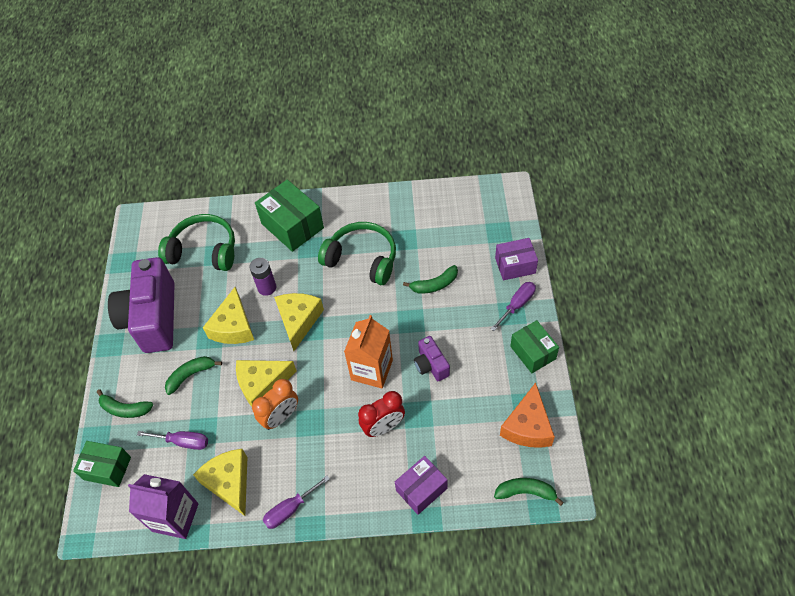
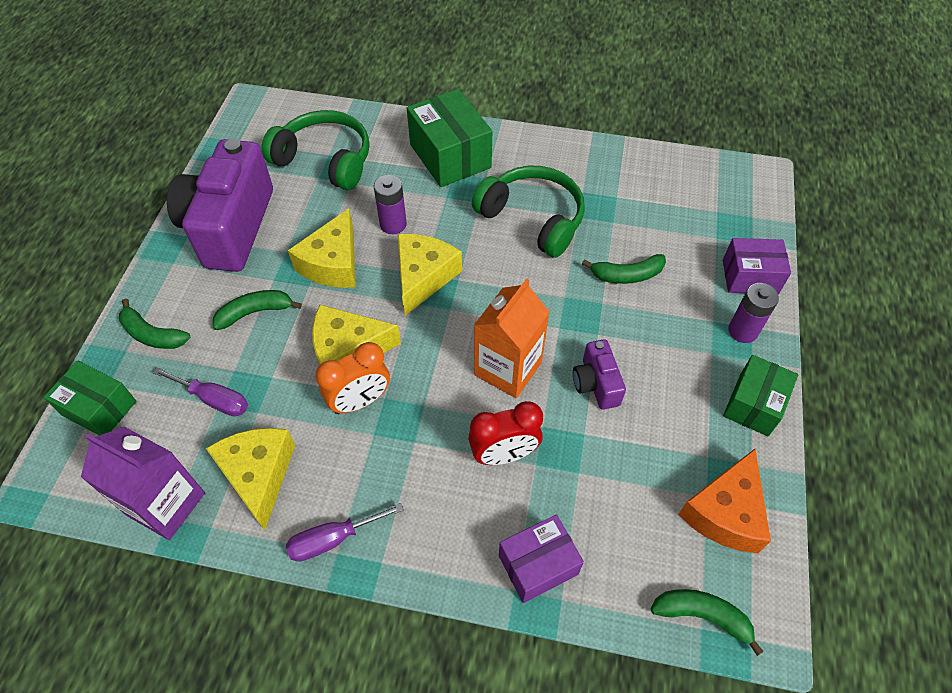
camera: 10 degrees right, 0 degrees up
(517, 305) = (742, 331): purple screwdriver -> purple battery
(533, 352) = (753, 404): green box -> green box turned 45 degrees clockwise

